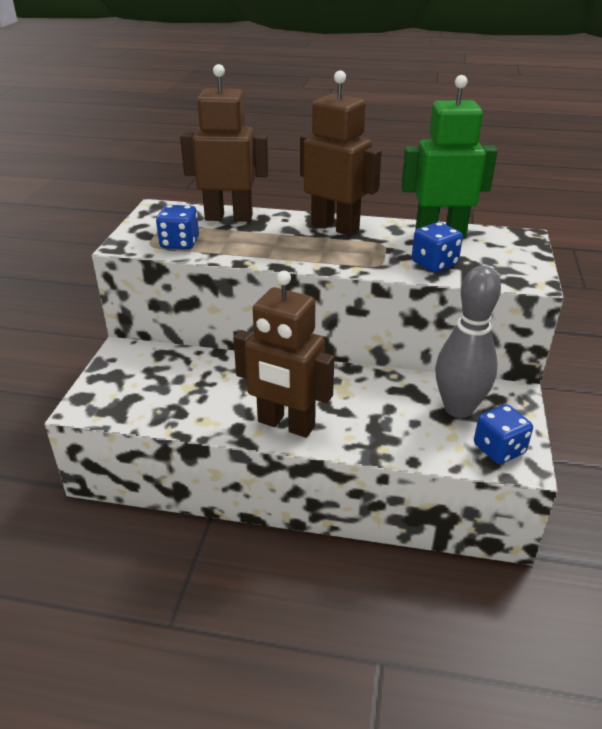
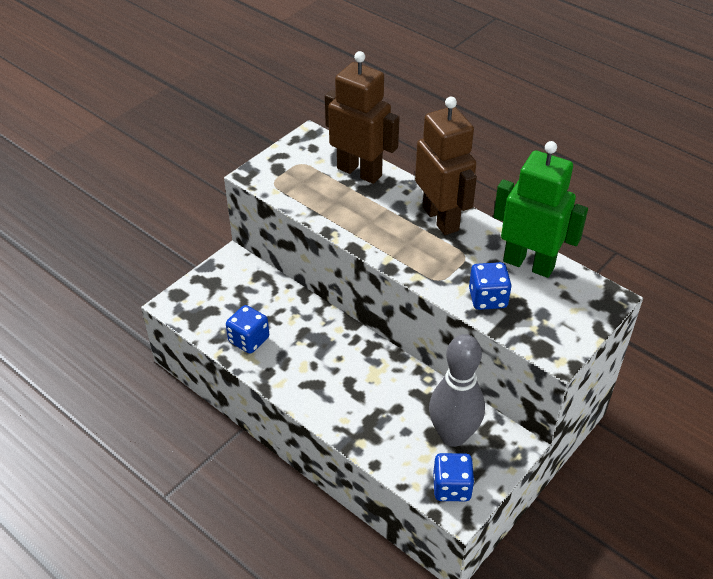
camera: 30 degrees right, 10 degrees up
(179, 243) = (297, 190): blue dice -> blue dice (249, 340)
(285, 424) = (304, 386): brown robot -> none

